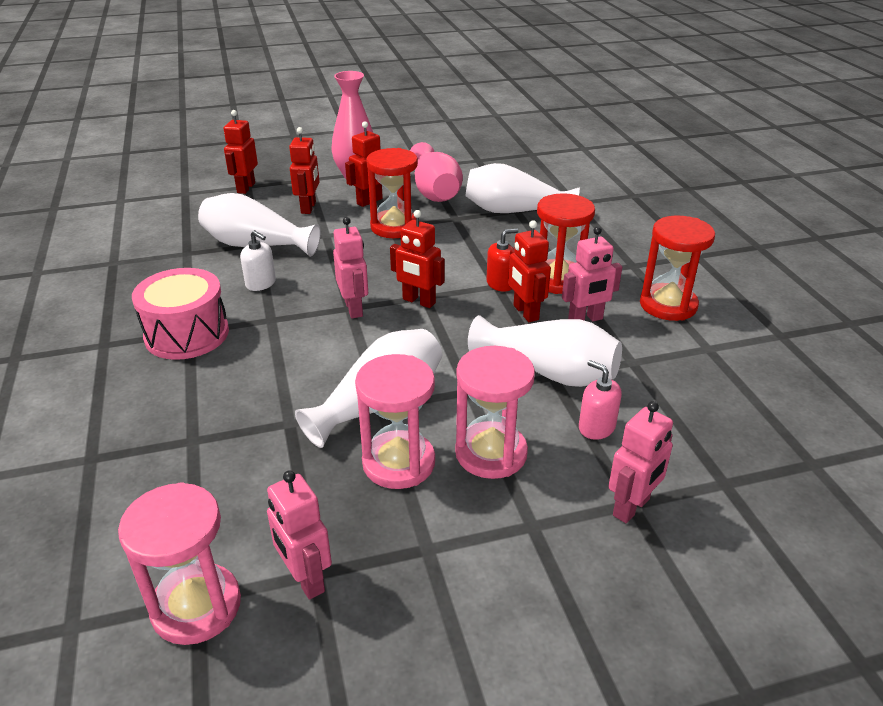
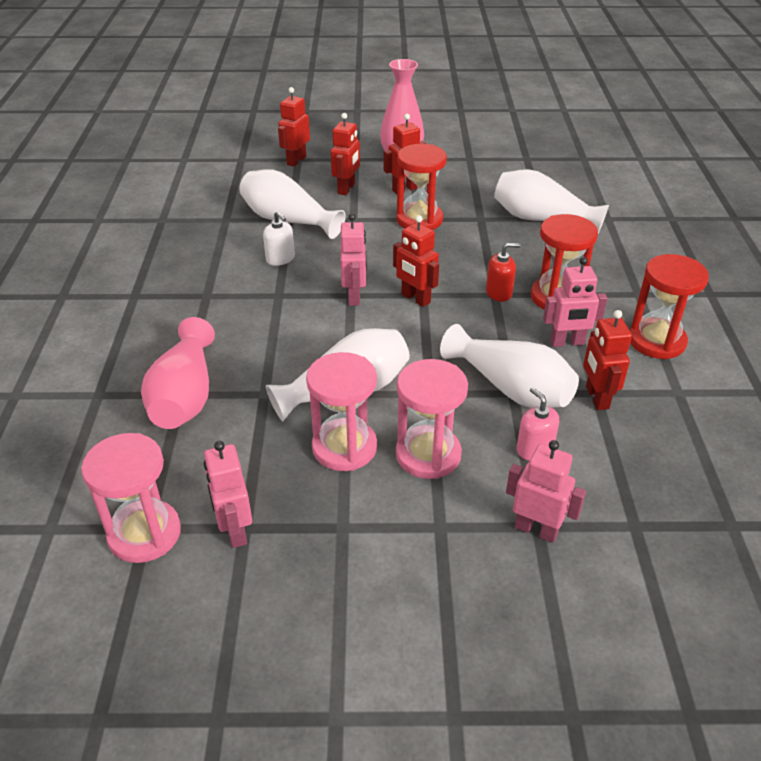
camera: 15 degrees right, 5 degrees up
(187, 334) = (203, 297): pink drum -> none
(434, 191) = (471, 187): pink vase -> pink vase (185, 396)
(525, 313) = (511, 326): red robot -> red robot (596, 398)
(631, 507) = (536, 529): pink robot -> pink robot turned 120 degrees counterclockwise

